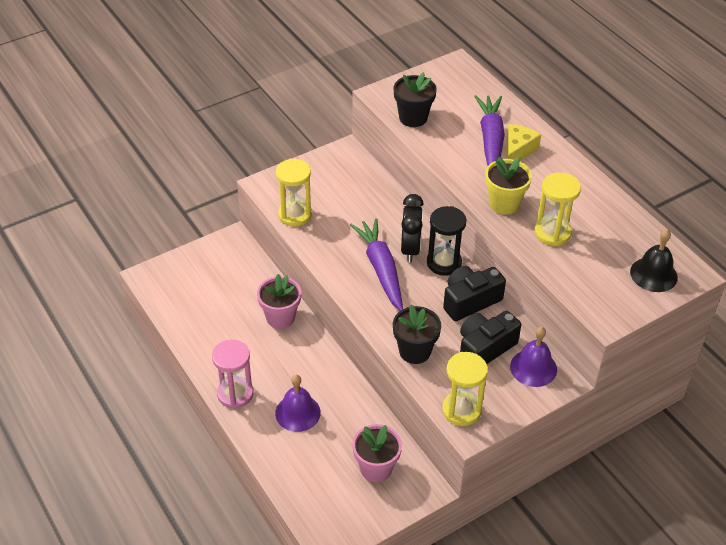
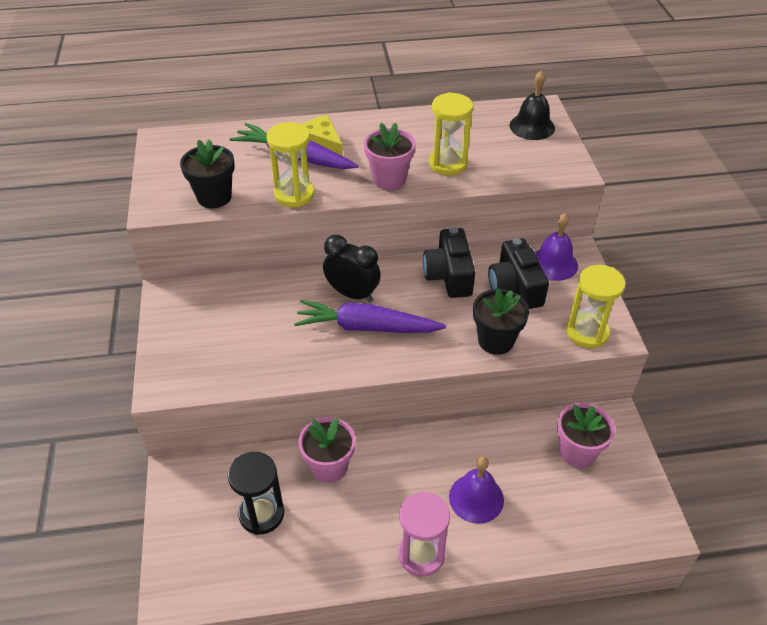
camera: 65 degrees left, 0 degrees up
(295, 215) = (233, 374): yellow hourglass -> yellow hourglass (294, 194)
(444, 263) = (387, 276): black hourglass -> black hourglass (261, 514)
(504, 203) = (389, 179): yellow flower pot -> pink flower pot

